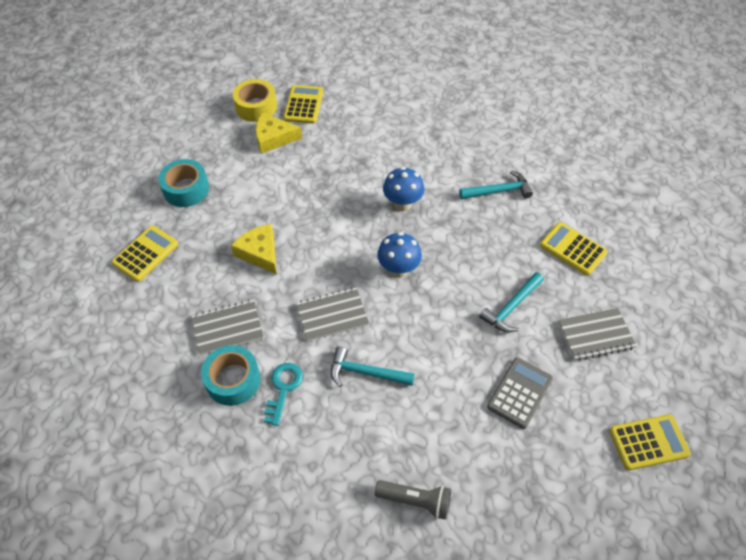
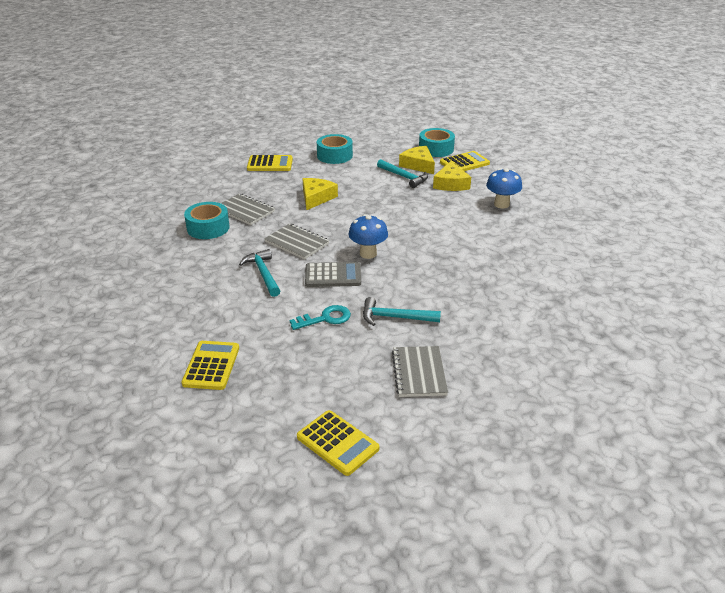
camera: 55 degrees right, 20 degrees down
(256, 107) = (436, 149): yellow tape -> turquoise tape
(283, 389) = (219, 247): turquoise key -> turquoise key (325, 318)
(331, 138) = (451, 184): none -> yellow cheese
(402, 204) = (430, 233): blue mushroom -> blue mushroom (501, 204)
(416, 500) = (177, 334): grey flashlight -> none
(498, 191) = (506, 270): turquoise hammer -> turquoise hammer (404, 177)
(520, 393) = (316, 350): grey calculator -> grey calculator (333, 276)
(573, 249) = (497, 329): yellow calculator -> yellow calculator (211, 366)
(595, 335) = (419, 373): grey notebook -> grey notebook turned 45 degrees clockwise

